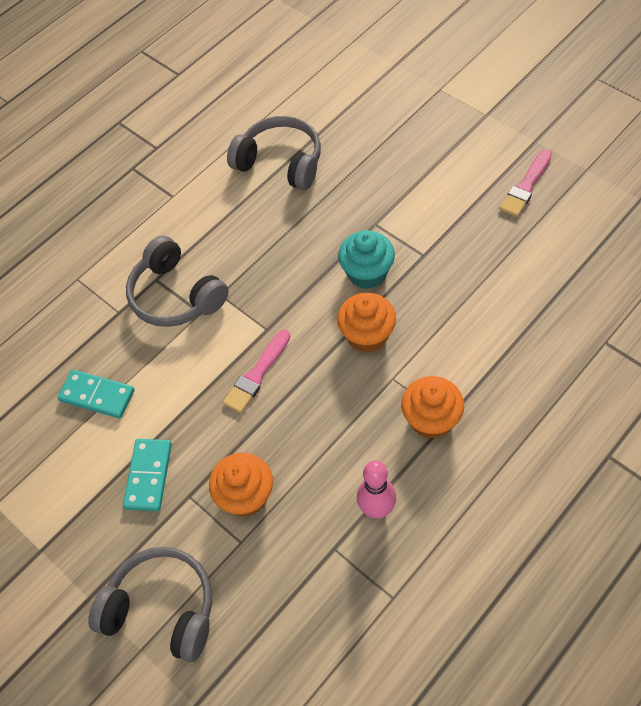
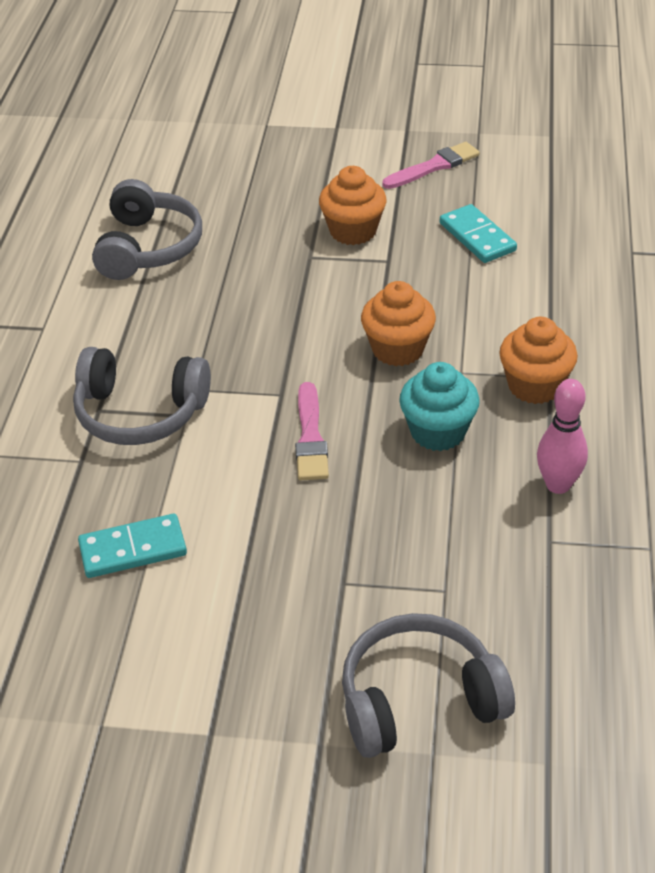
camera: 40 degrees left, 15 degrees down
(149, 476) = (276, 589): turquoise domino -> turquoise domino (477, 237)
(246, 496) = (408, 547): orange cupcake -> orange cupcake (353, 231)
(280, 162) = (148, 247): grey headphones -> grey headphones turned 105 degrees clockwise
(367, 273) = (343, 299): turquoise cupcake -> turquoise cupcake (438, 432)
(526, 186) = (434, 166): pink brush -> pink brush turned 120 degrees counterclockwise

